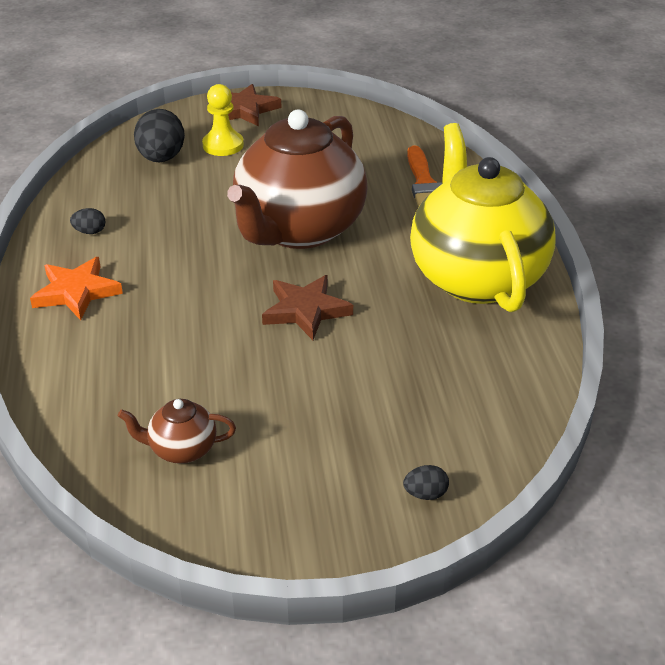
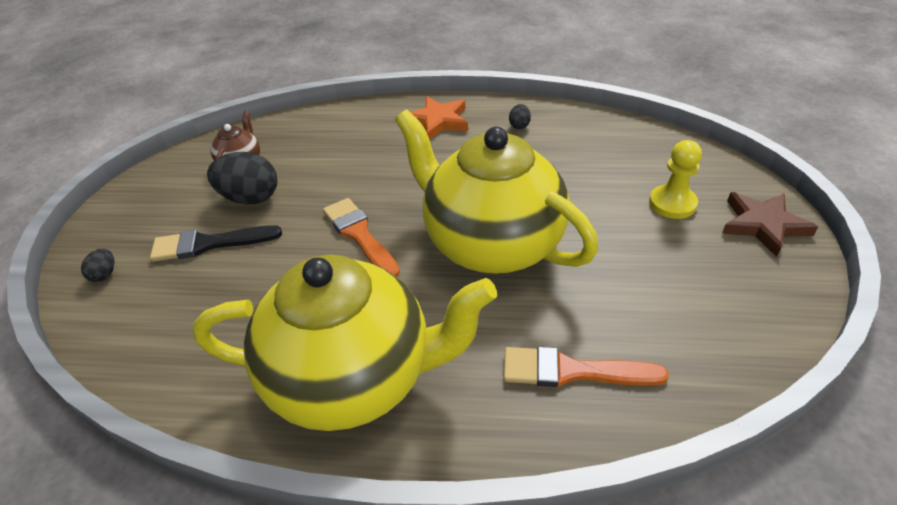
camera: 105 degrees right, 5 degrees up
(161, 158) = (643, 163): black egg -> black egg (250, 198)
(299, 230) = (491, 244): brown teapot -> yellow teapot
(306, 310) = (359, 235): brown star -> orange brush
(349, 421) = (209, 244): none -> black brush

